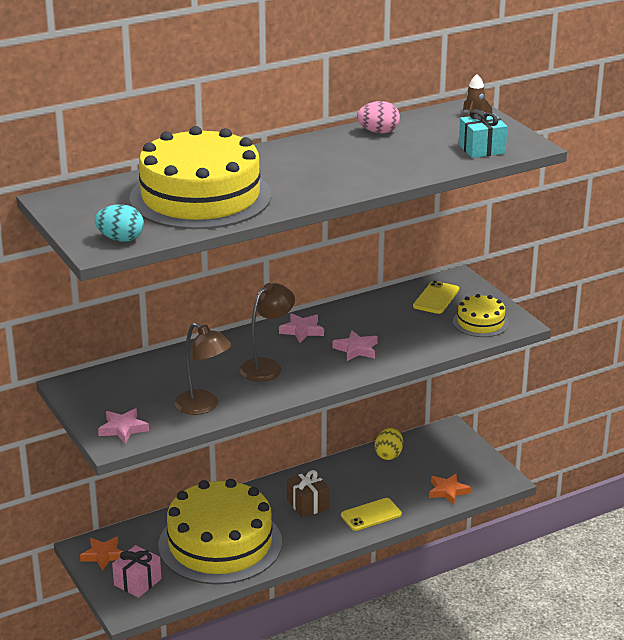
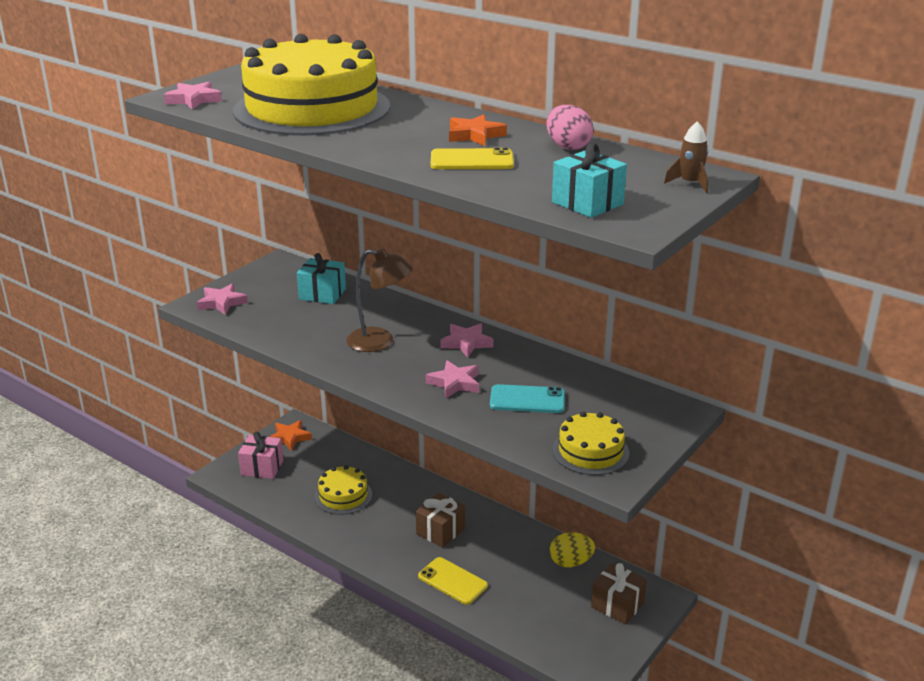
camera: 65 degrees right, 0 degrees up
(121, 239) = (194, 100): turquoise egg -> pink star
(157, 375) = (322, 294): none -> turquoise gift
(203, 406) = (282, 329): brown lamp -> none
(220, 544) = (343, 496): yellow cake -> yellow cake, size x0.45
(401, 327) = (527, 400): none -> turquoise phone
(436, 298) = (618, 407): yellow phone -> yellow phone (472, 160)
(446, 450) = (617, 605): none -> brown gift
(448, 491) = (538, 629): orange star -> orange star (475, 135)

